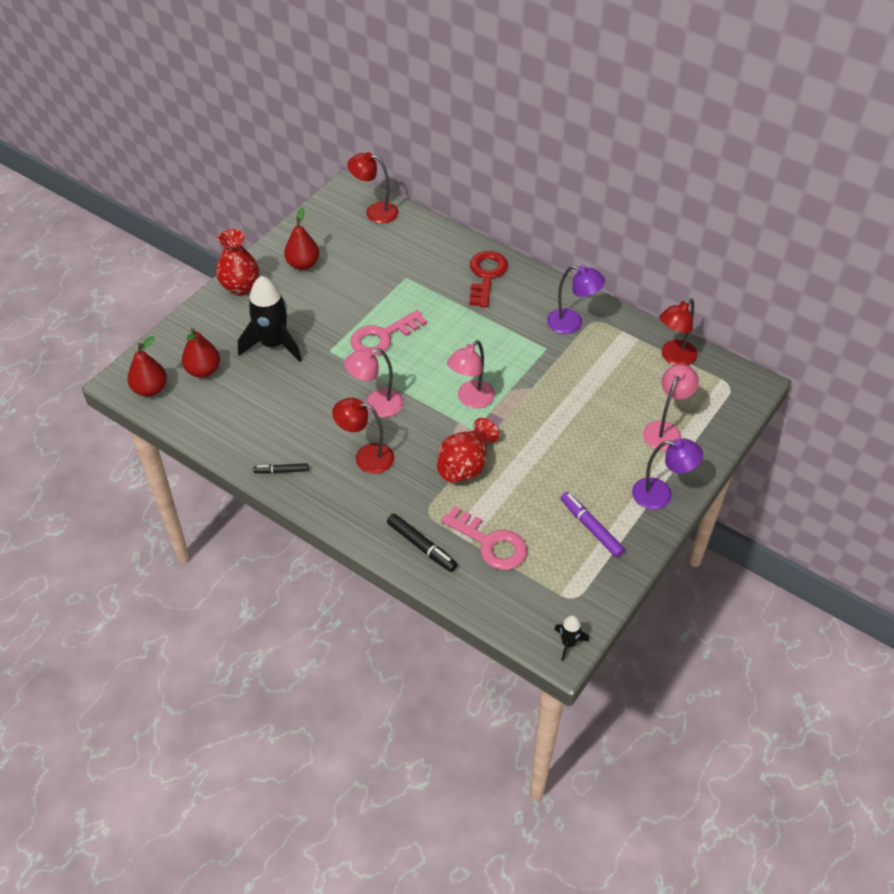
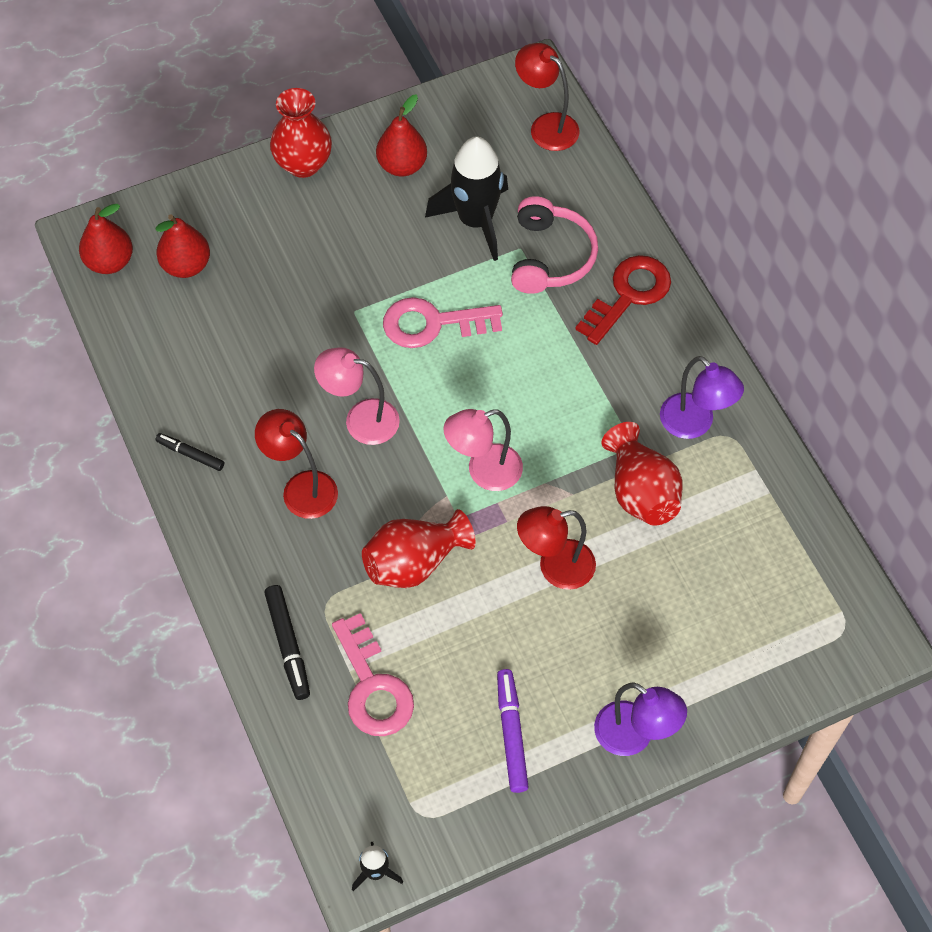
camera: 30 degrees right, 10 degrees up
(273, 344) = (291, 269): black rocket -> black rocket (475, 221)
(426, 275) = (549, 256): none -> pink headphones
(568, 369) = (640, 491): none -> red vase
(665, 430) = (708, 647): pink lamp -> none
(674, 357) = (798, 545): red lamp -> red lamp (555, 567)

